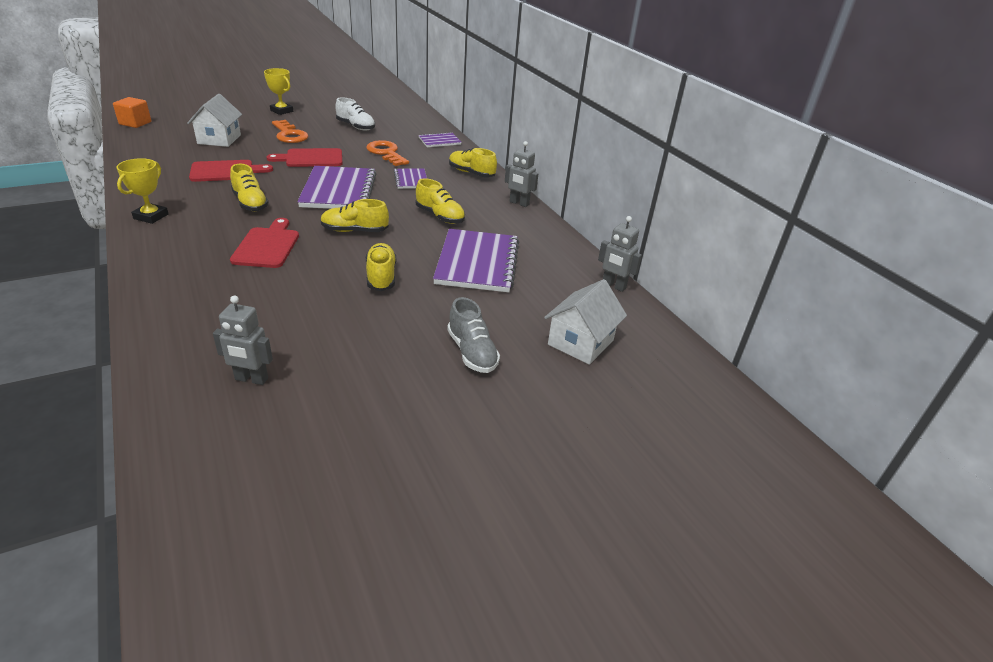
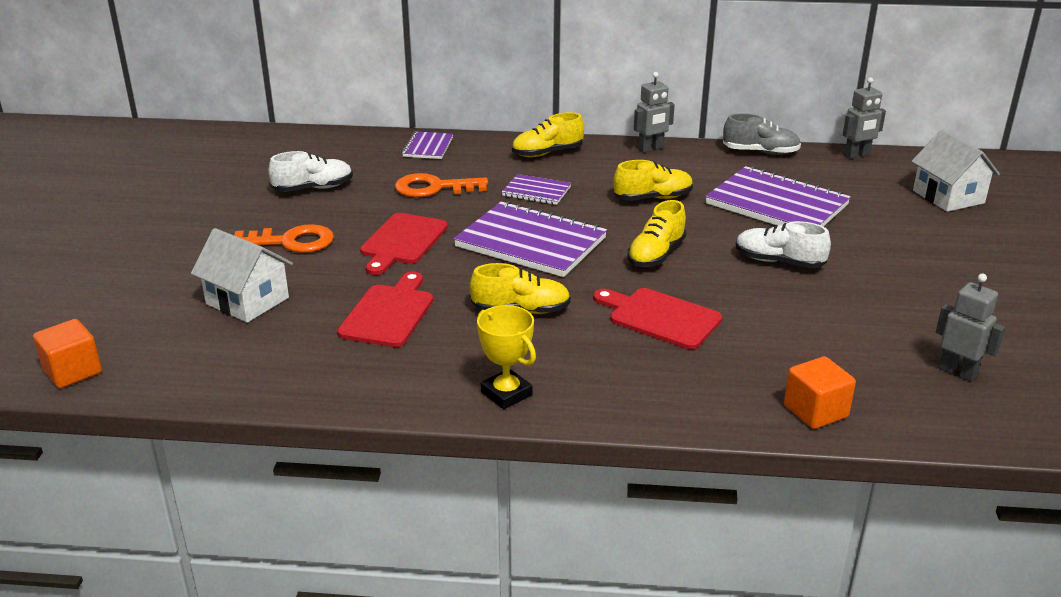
camera: 55 degrees left, 5 degrees down
(166, 320) = (815, 411): none -> orange cube
(251, 379) = (957, 372): grey robot -> grey robot turned 90 degrees counterclockwise
(281, 111) = (177, 230): yellow trophy -> none
(381, 276) = (779, 262): yellow shoe -> white shoe
(472, 352) = (947, 248): grey shoe -> grey shoe (760, 152)

